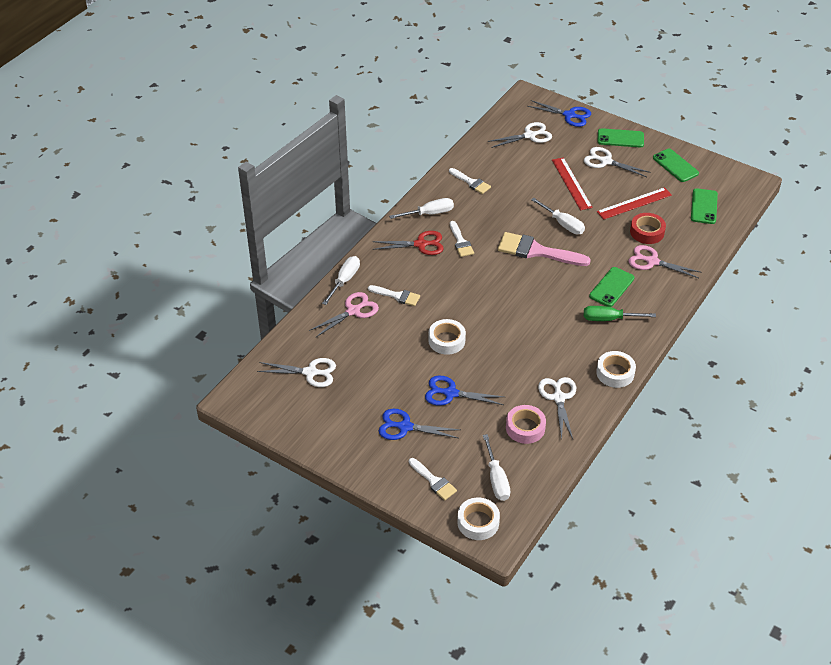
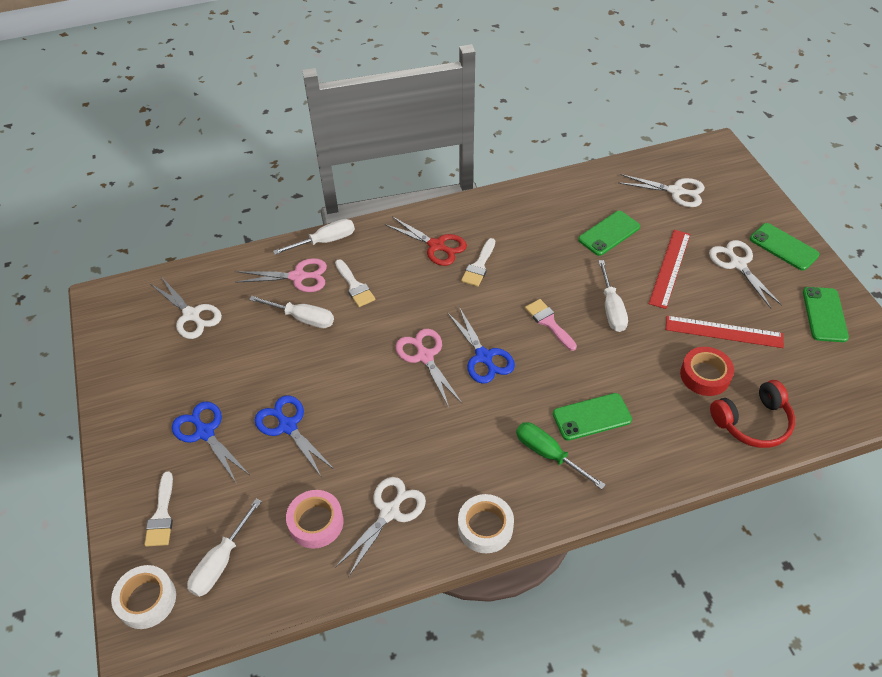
camera: 40 degrees right, 5 degrees up
(430, 213) = (480, 219): white screwdriver -> white screwdriver (303, 318)
(446, 340) = (348, 364): white tape -> none
(471, 182) = (558, 209): white brush -> none
(536, 251) = (549, 322): pink brush -> pink brush, size x0.56
(569, 115) = (746, 191): blue scissors -> blue scissors (484, 357)
(652, 261) = (674, 415): pink scissors -> pink scissors (425, 356)
(692, 242) = (752, 422): none -> red headphones
(704, 206) = (814, 386): green phone -> green phone (609, 233)

